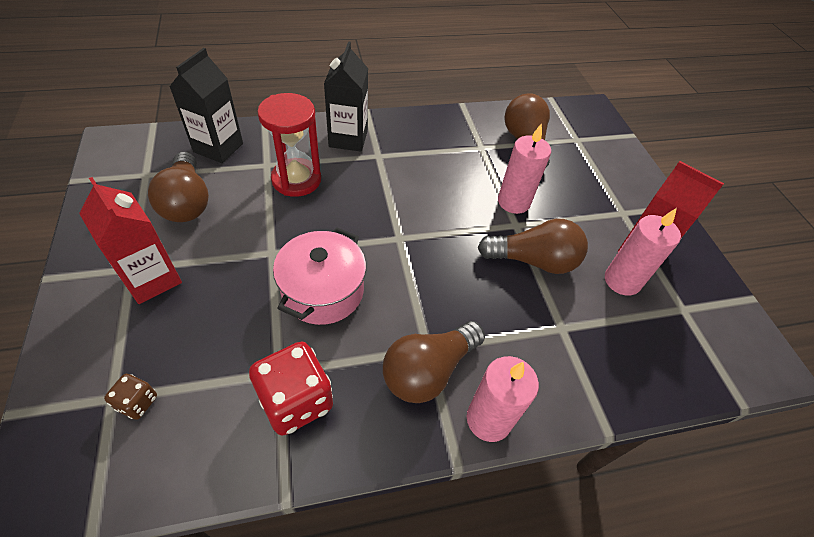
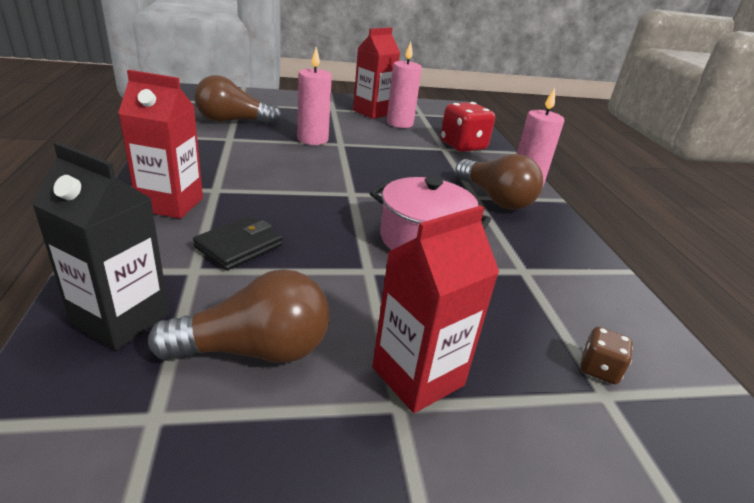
camera: 85 degrees left, 20 degrees down
(296, 180) = (239, 246): red hourglass -> black wallet
(296, 401) = (547, 261): red dice -> red dice (463, 146)
(348, 139) = (170, 204): black carton -> red carton
(533, 260) = (381, 145): brown light bulb -> none

